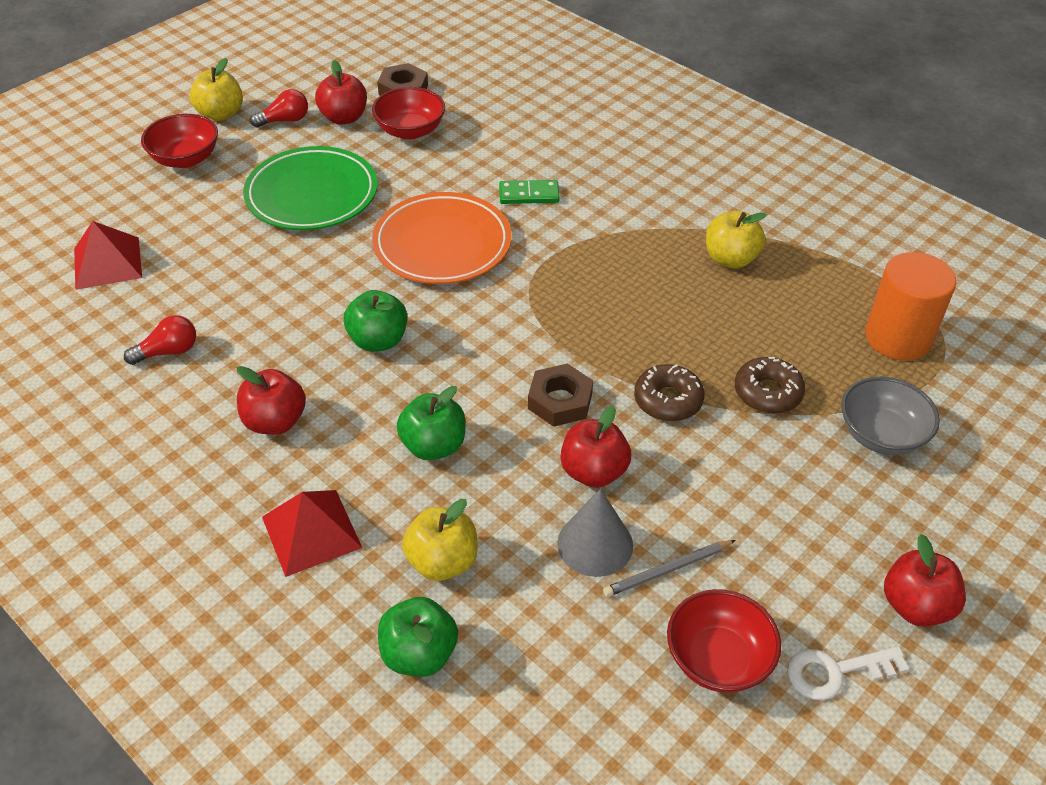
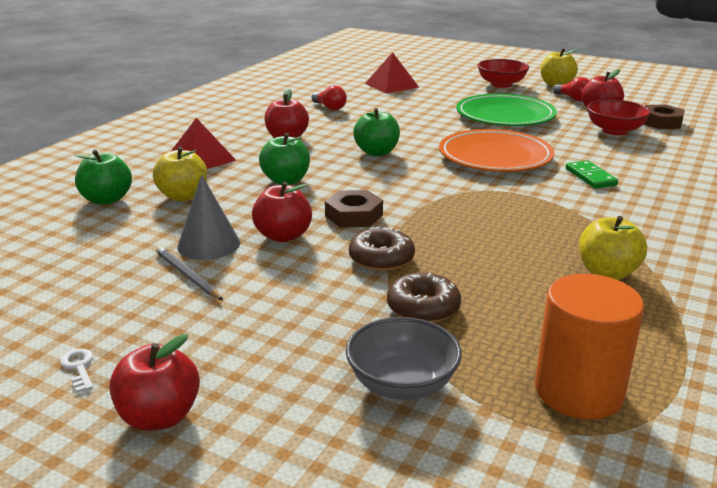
camera: 75 degrees right, 20 degrees down
(718, 659) = (97, 306): red bowl -> none
(836, 672) = (79, 368): white key -> white key, size x0.59

